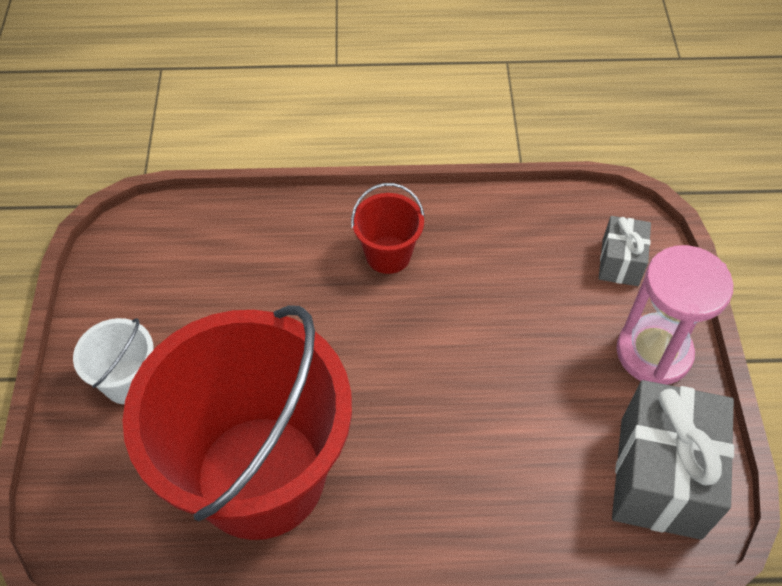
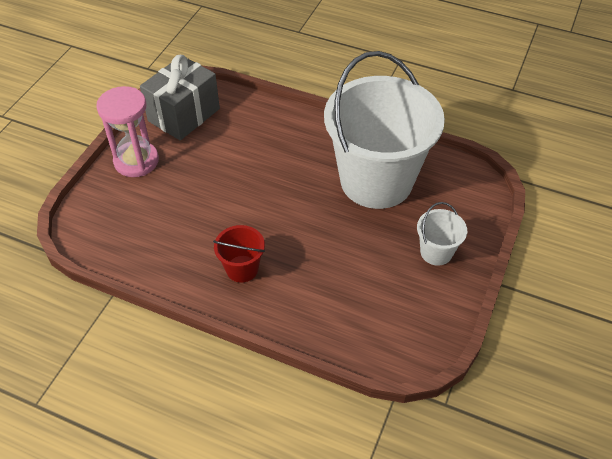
camera: 155 degrees left, 5 degrees down
(260, 476) = (376, 180): red bucket -> white bucket
(620, 262) = (108, 210): grey gift -> none

